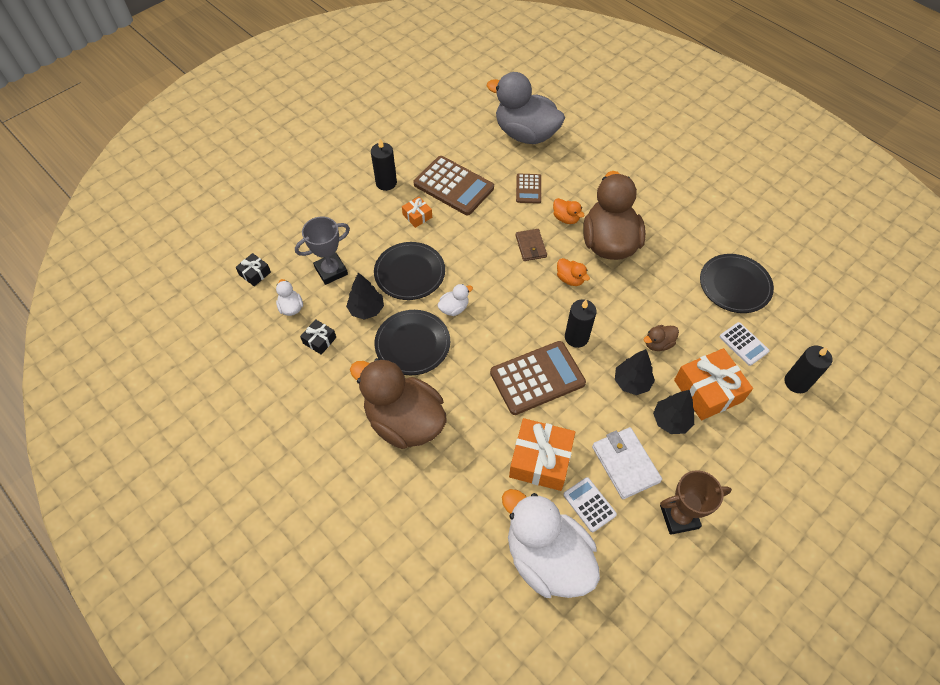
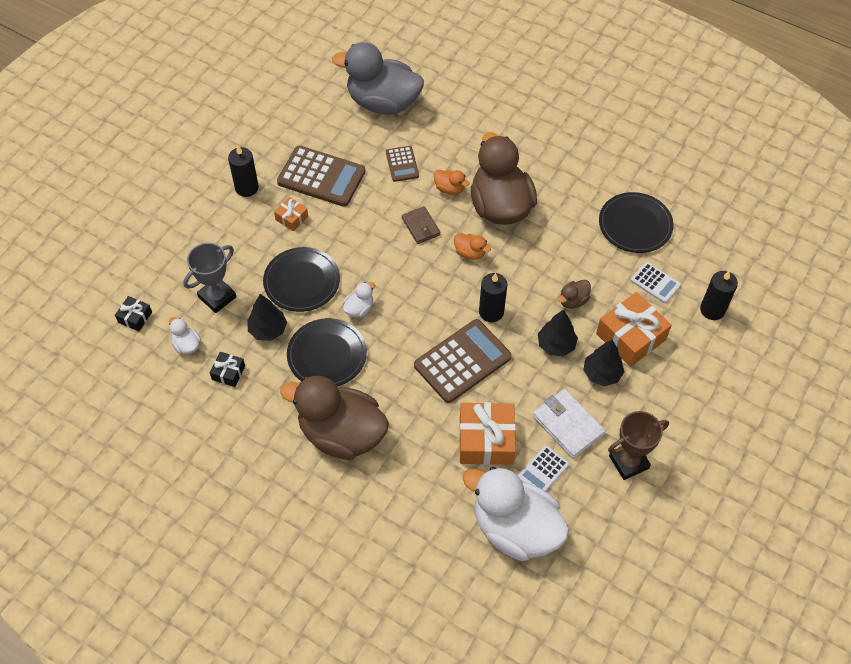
camera: 15 degrees left, 0 degrees up
(589, 504) = (543, 471): white calculator -> white calculator turned 90 degrees counterclockwise

